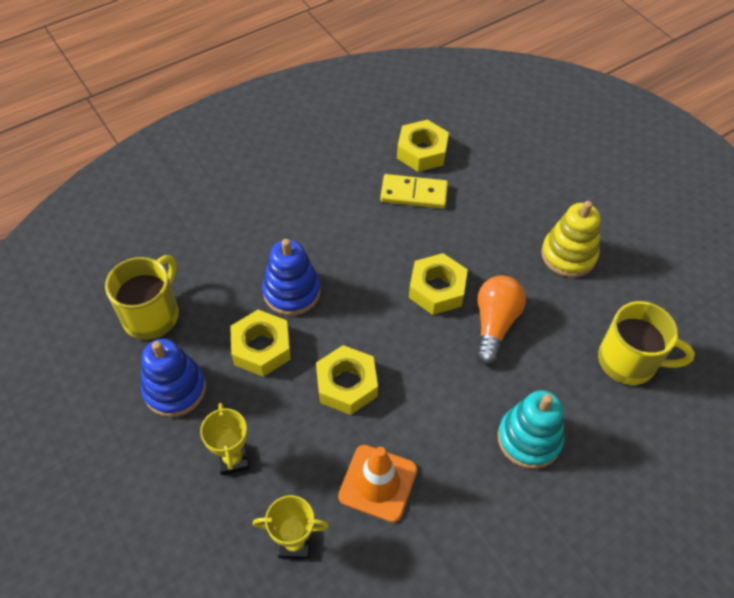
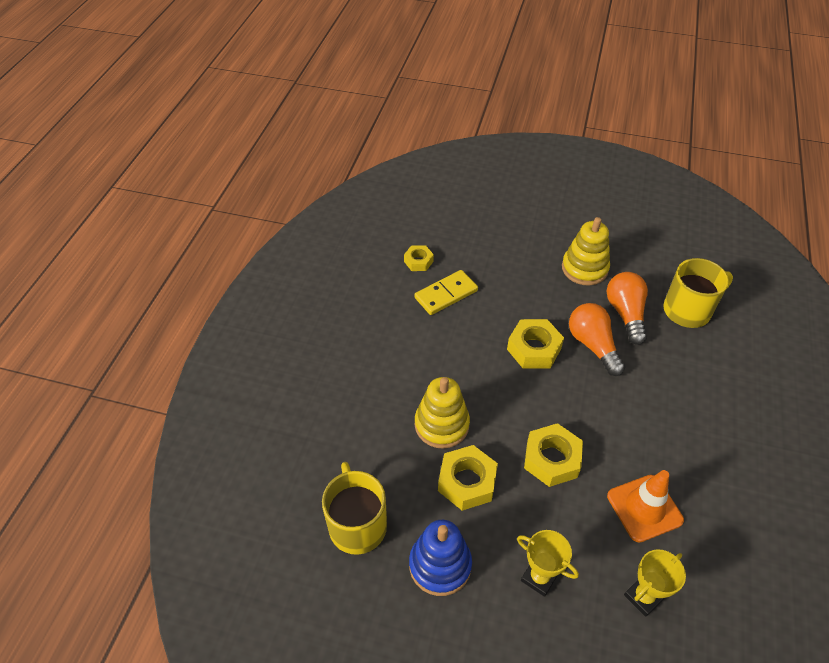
camera: 40 degrees left, 5 degrees down
(292, 292) = (441, 425): blue stacking toy -> yellow stacking toy
(422, 152) = (418, 261): yellow nut -> yellow nut, size x0.60
(529, 439) = (692, 403): turquoise stacking toy -> none
(560, 320) = (625, 314): none -> orange light bulb

